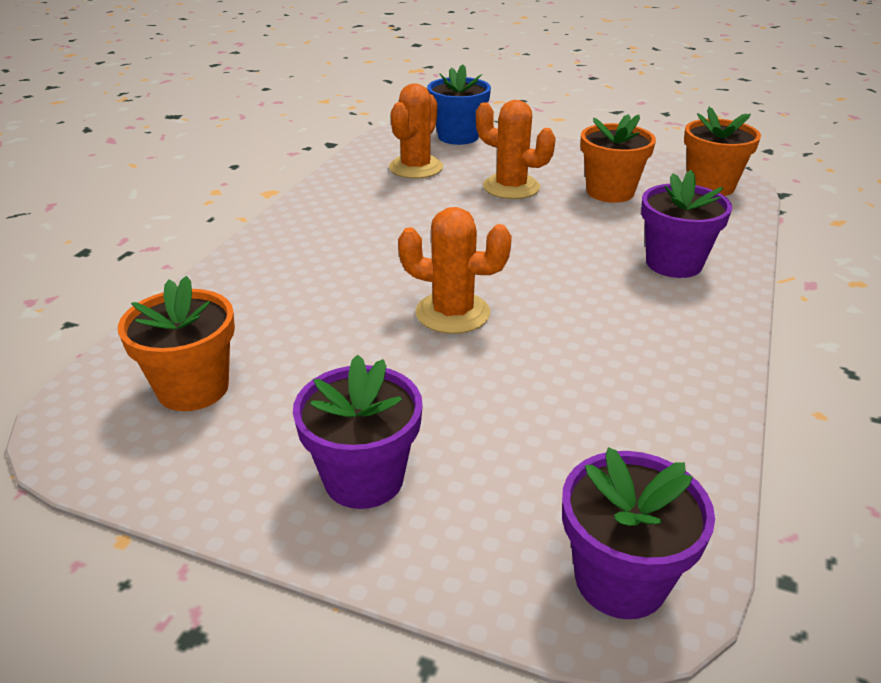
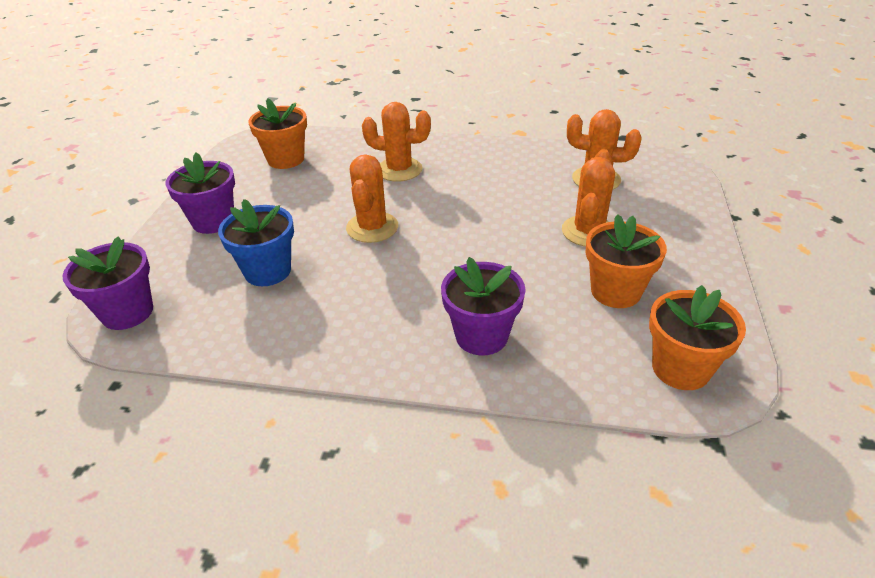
camera: 80 degrees right, 5 degrees up
(311, 280) = (399, 170): none -> orange cactus
(458, 136) = (683, 190): blue flower pot -> blue flower pot (267, 271)

